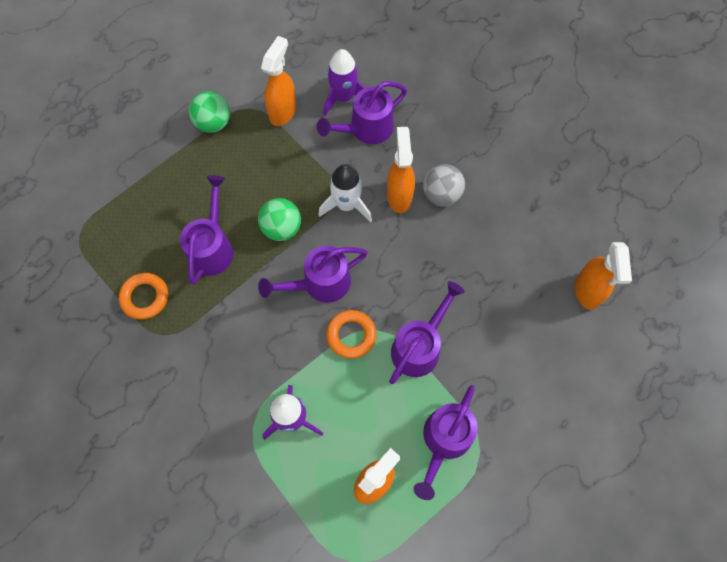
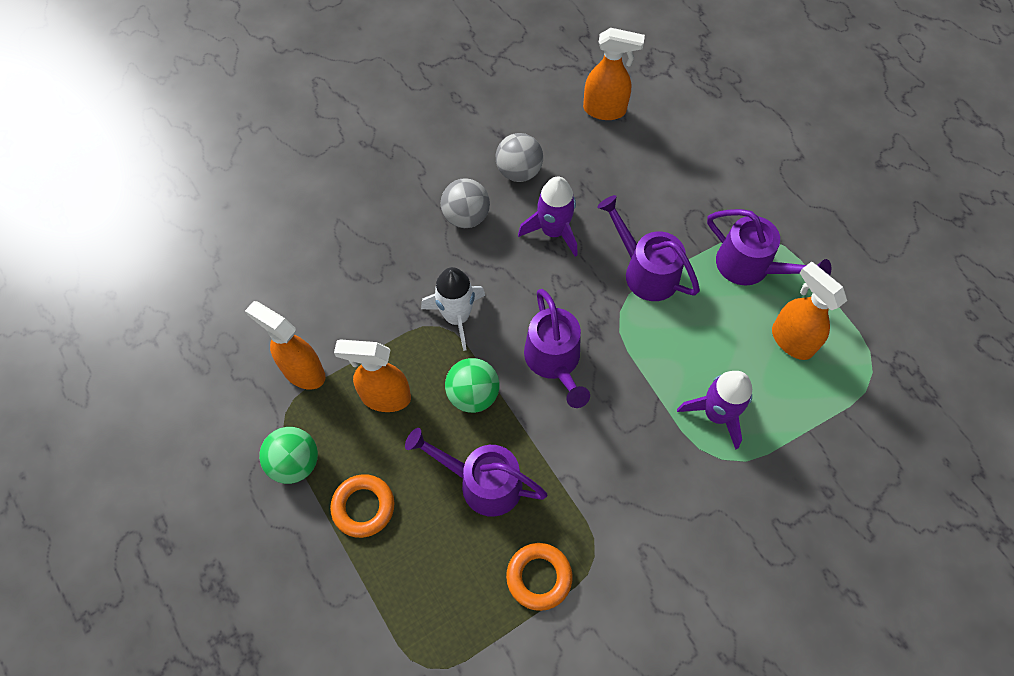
camera: 80 degrees left, 5 degrees down
(343, 97) = (303, 297): purple rocket -> purple rocket (553, 231)
(351, 335) = (624, 337): orange ring -> orange ring (363, 507)
(366, 129) = (358, 280): purple watering can -> none
(399, 195) = (457, 259): orange spray bottle -> orange spray bottle (385, 397)
(498, 228) = (519, 172): none -> grey ball

